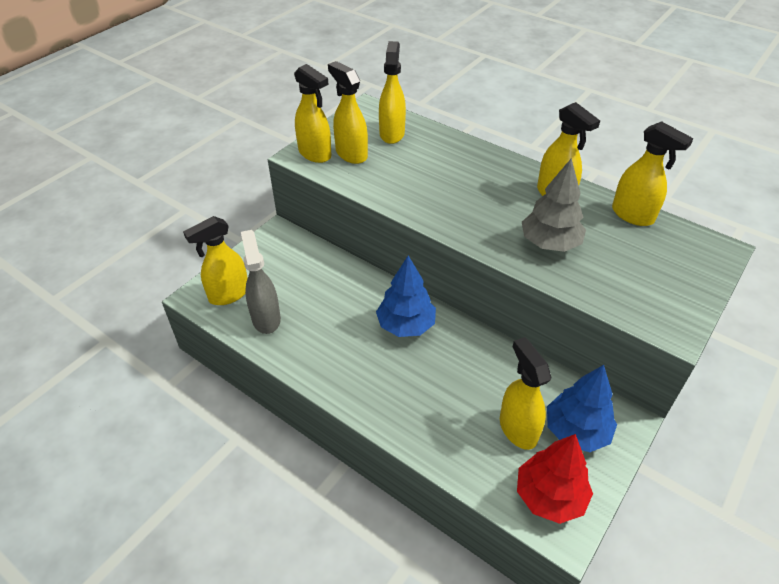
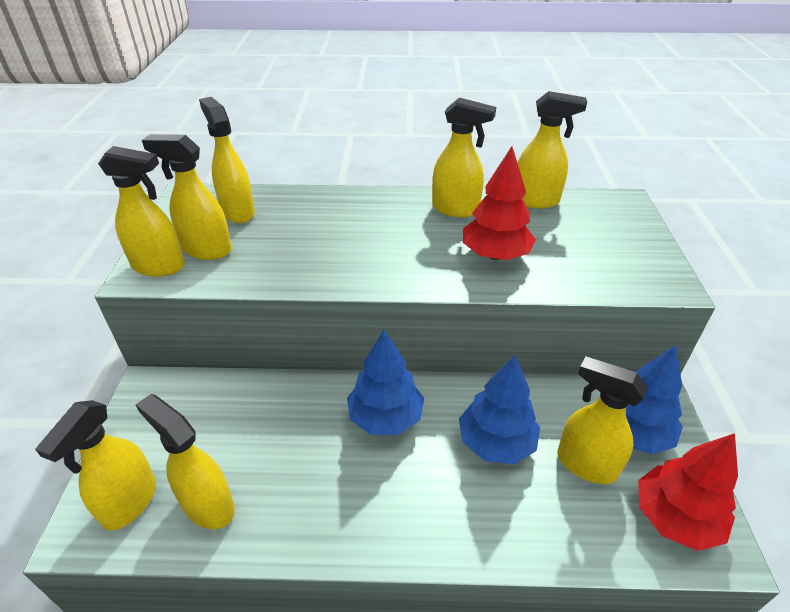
camera: 35 degrees left, 5 degrees down
(266, 318) = (208, 505): grey spray bottle -> yellow spray bottle
(466, 380) = (496, 442): none -> blue tree
(549, 243) = (495, 255): grey tree -> red tree

